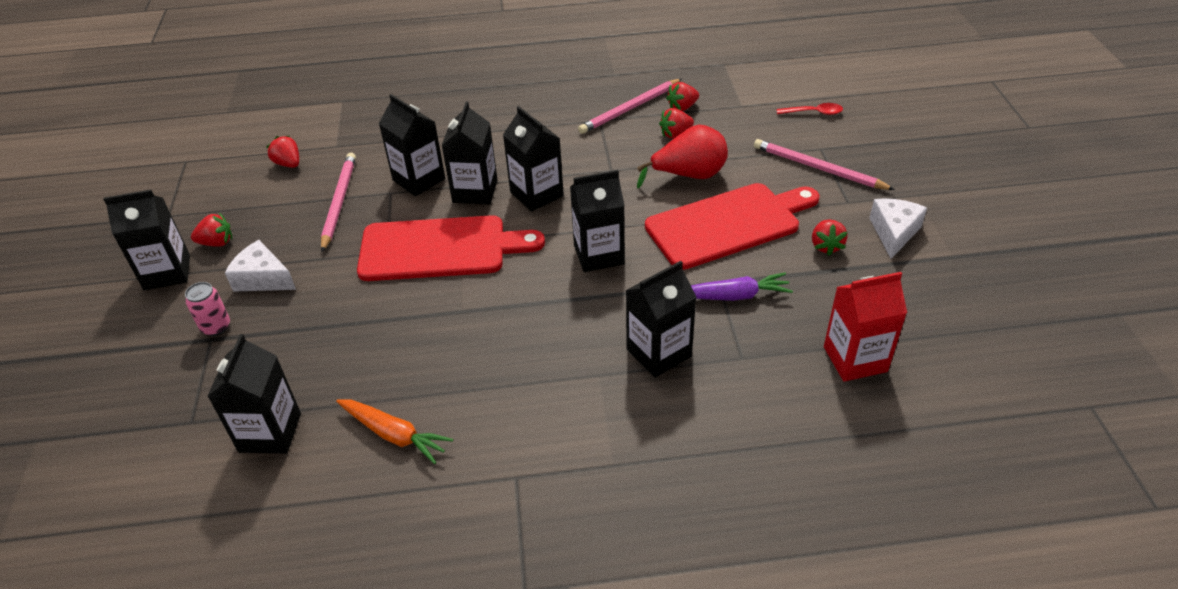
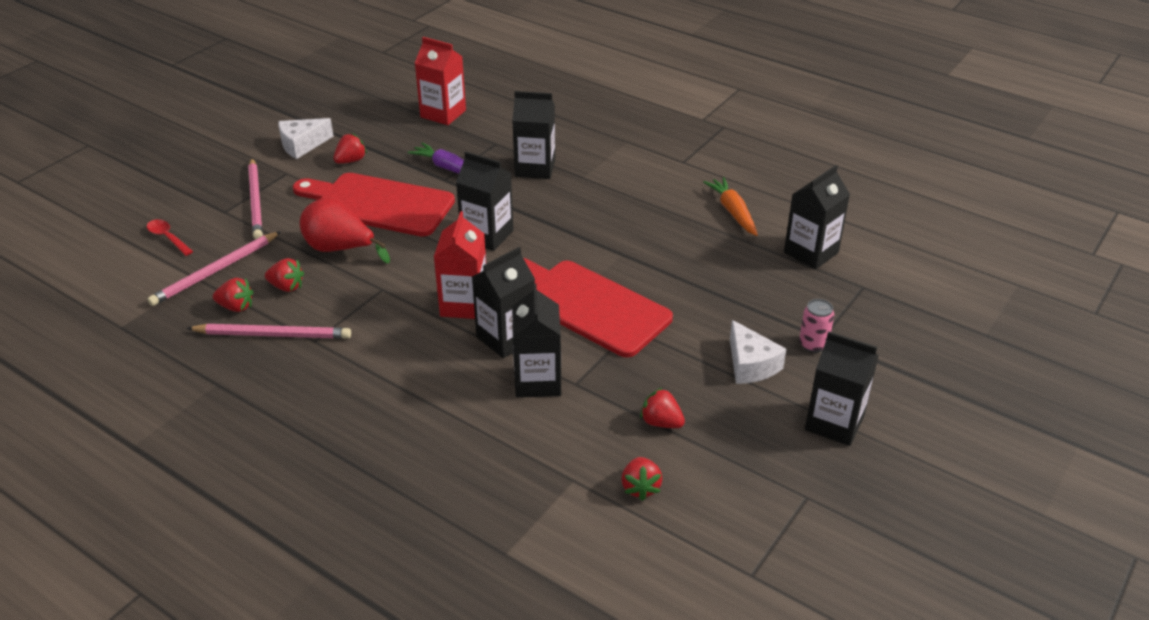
camera: 140 degrees left, 5 degrees down
(217, 243) = (772, 428): red strawberry -> red strawberry (661, 422)
(339, 202) = (629, 402): pink pencil -> pink pencil (216, 271)
(536, 194) = (464, 304): black carton -> red carton

